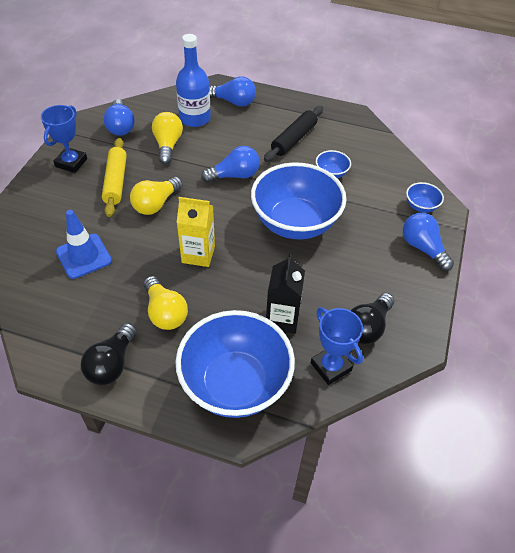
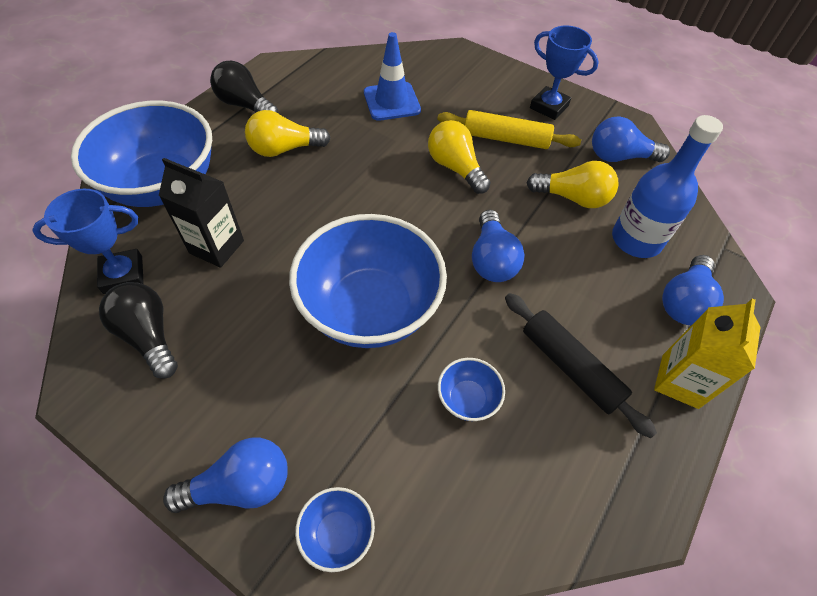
camera: 105 degrees right, 5 degrees up
(198, 254) = (355, 191): yellow carton -> yellow carton (679, 381)

